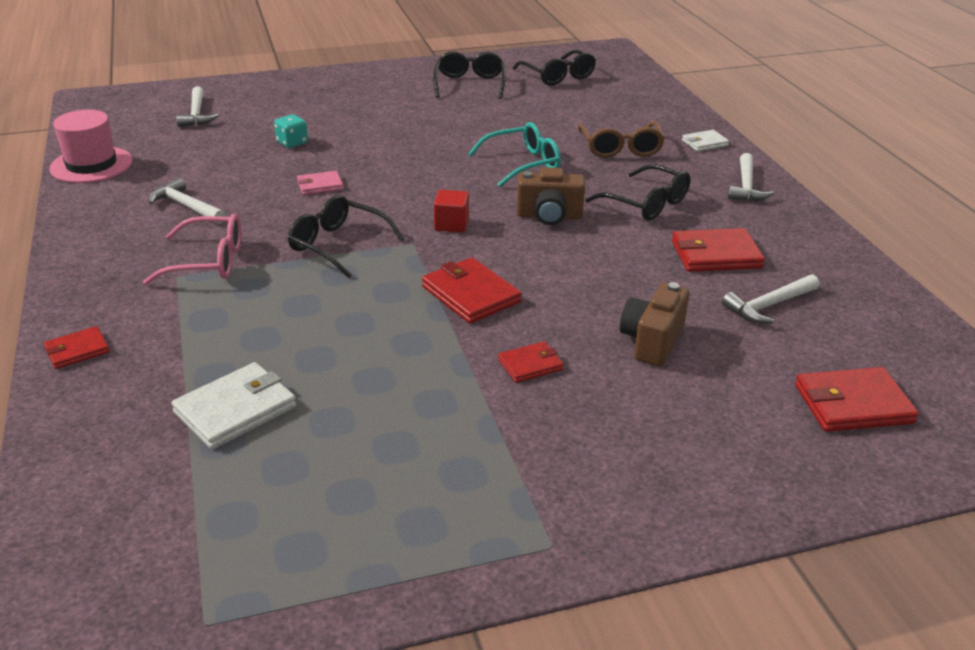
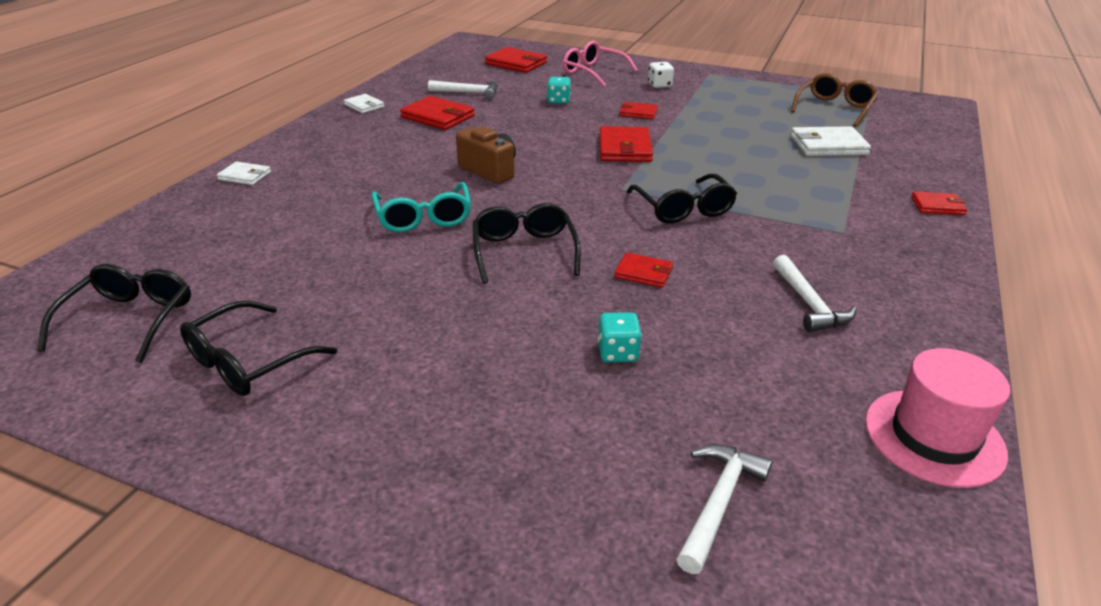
camera: 140 degrees left, 0 degrees up
(208, 261) = (808, 235): pink glasses -> pink glasses (593, 72)
(320, 185) = (643, 273): pink wallet -> red wallet
(451, 224) = (572, 192): red cube -> none
(523, 164) = (424, 218): turquoise glasses -> turquoise glasses turned 120 degrees counterclockwise
(585, 454) = (659, 85): none -> white dice
(620, 148) = (315, 198): brown glasses -> brown glasses (834, 108)
(646, 204) = (406, 153): black glasses -> black glasses (524, 251)
(652, 341) = (558, 101): brown camera -> turquoise dice
(746, 186) = (315, 139): white hammer -> none
(809, 237) = (364, 106): none -> white wallet

